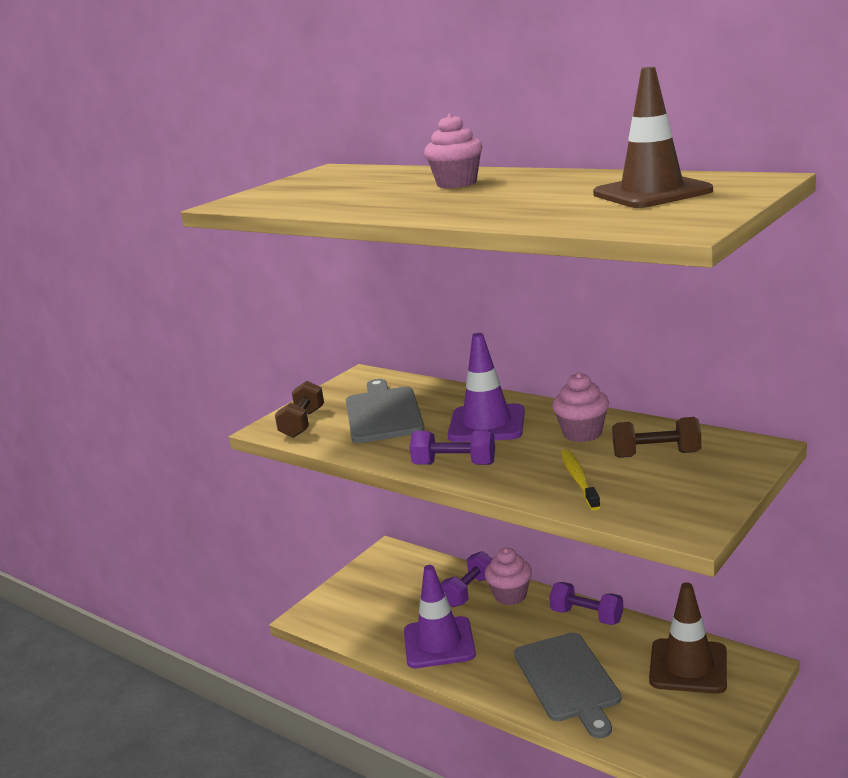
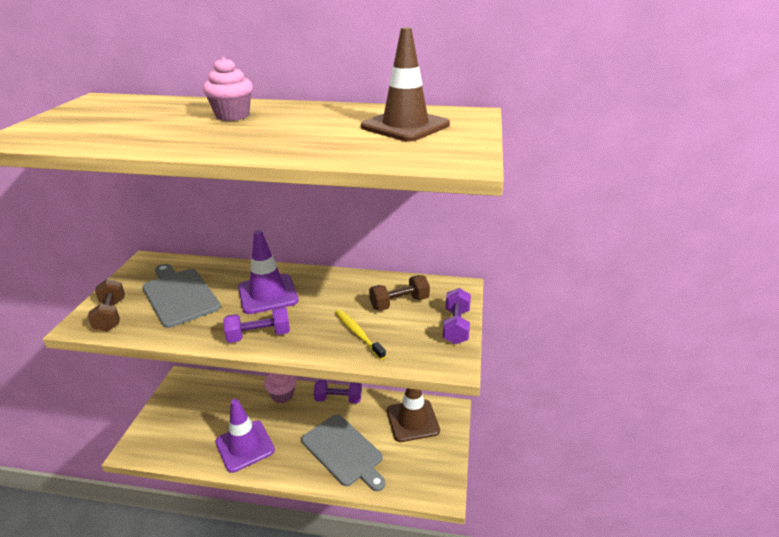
camera: 30 degrees left, 10 degrees up
(469, 591) = (252, 398): purple dumbbell -> purple dumbbell (456, 326)
(582, 433) = (341, 292): pink cupcake -> none

